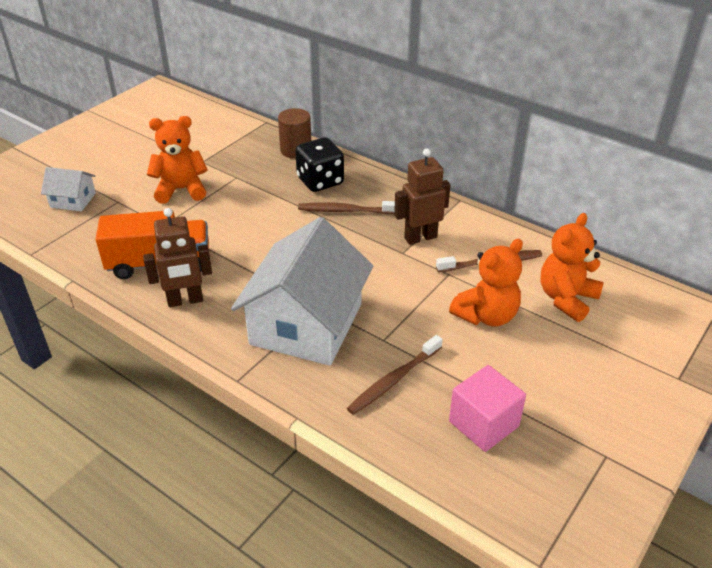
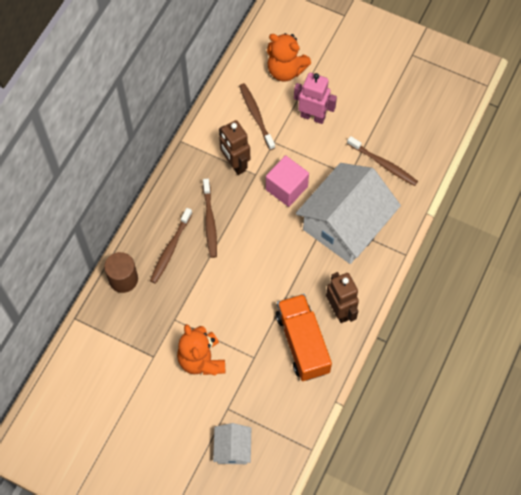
camera: 100 degrees left, 25 degrees up
(306, 324) = (345, 224): white house -> white house turned 60 degrees counterclockwise
(320, 181) = (170, 249): black dice -> brown toothbrush
(483, 424) = (405, 114): pink cube -> pink cube (286, 188)
(486, 315) = (313, 116): orange teddy bear -> pink robot

